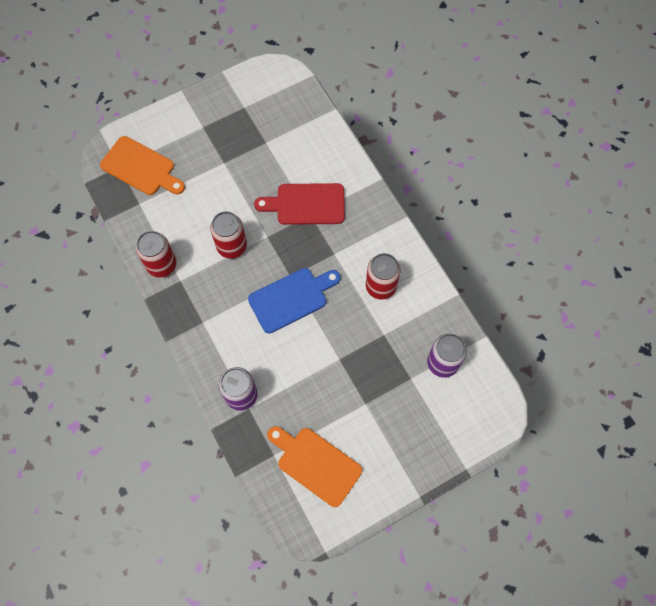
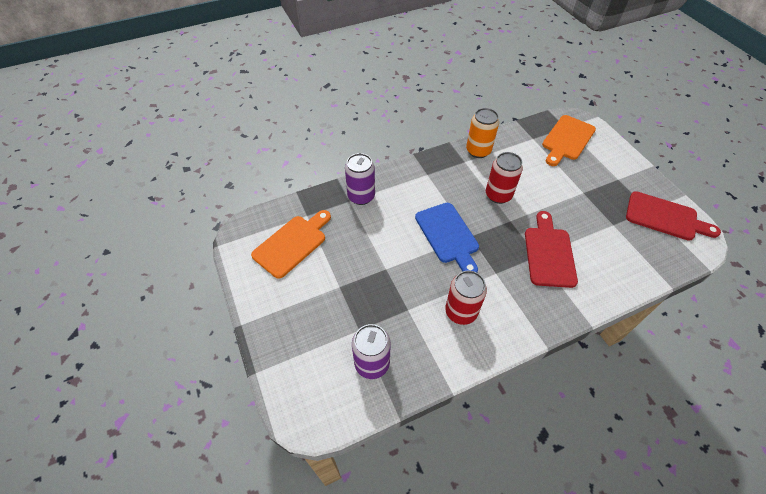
camera: 95 degrees right, 15 degrees down
(161, 265) = (478, 151): red can -> orange can
(253, 96) = (665, 217): none -> red cutting board

